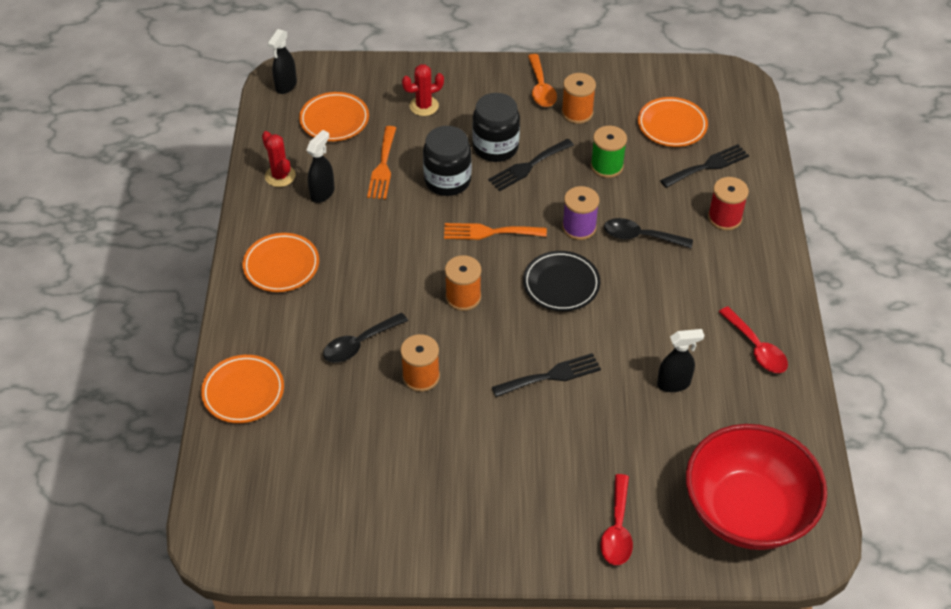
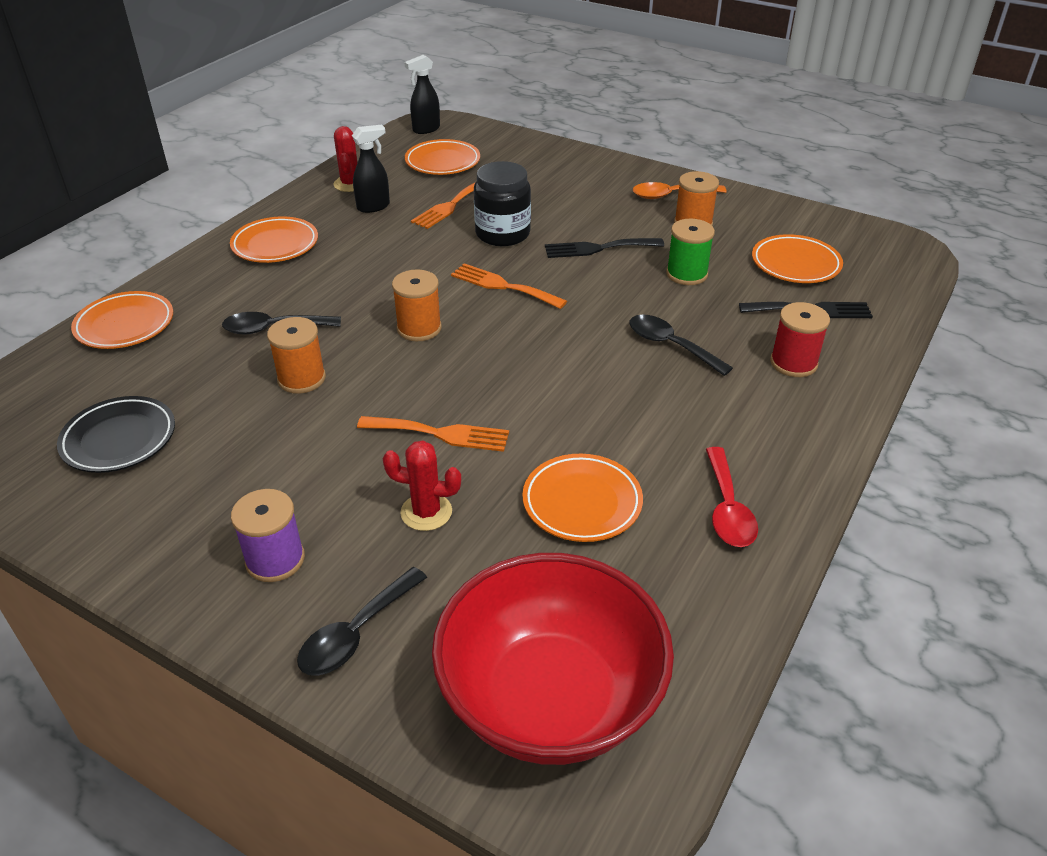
camera: 30 degrees right, 10 degrees down
(424, 106) = (537, 176): red cactus -> red cactus (426, 512)
(495, 147) = (578, 224): black jar -> none
(541, 88) = (671, 195): orange spoon -> orange spoon turned 60 degrees clockwise
(551, 376) = (440, 434): black fork -> orange fork
(561, 284) = (536, 355): black plate -> black plate (119, 439)
(579, 227) = (605, 314): purple spool -> purple spool (275, 560)
(617, 529) = (356, 633): red spoon -> black spoon
(674, 384) = (582, 502): black spray bottle -> orange plate

